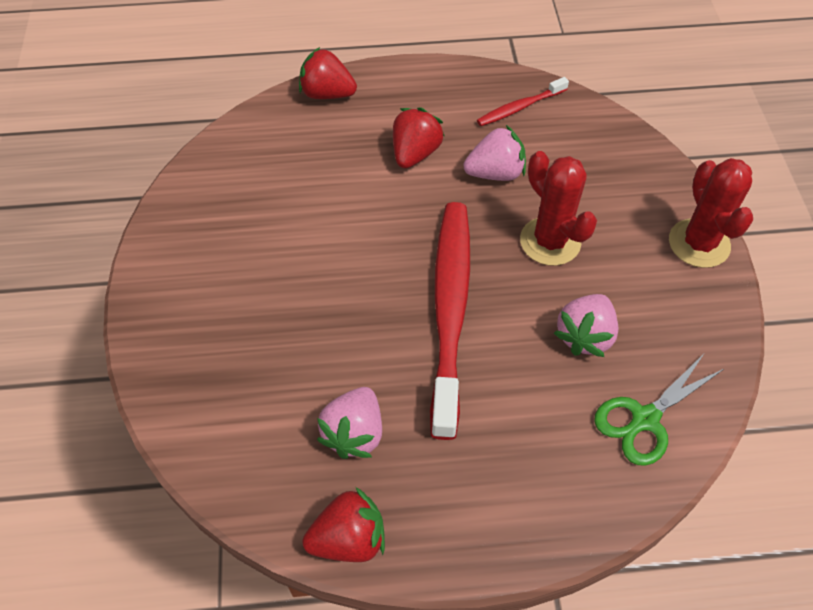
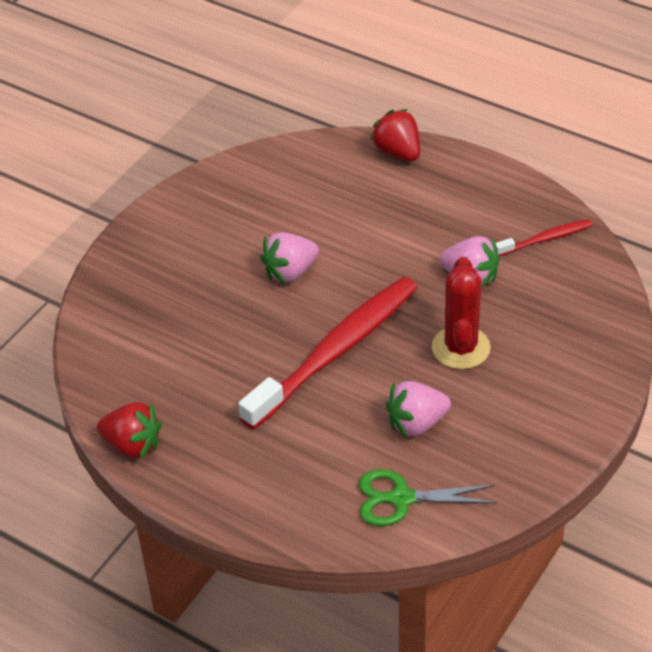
camera: 40 degrees right, 10 degrees down
(354, 433) = (194, 389): pink strawberry -> pink strawberry (290, 272)
(415, 153) = (421, 231): red strawberry -> none
(520, 107) = (545, 239): red toothbrush -> red toothbrush turned 150 degrees clockwise
(699, 243) = (582, 414): red cactus -> none

